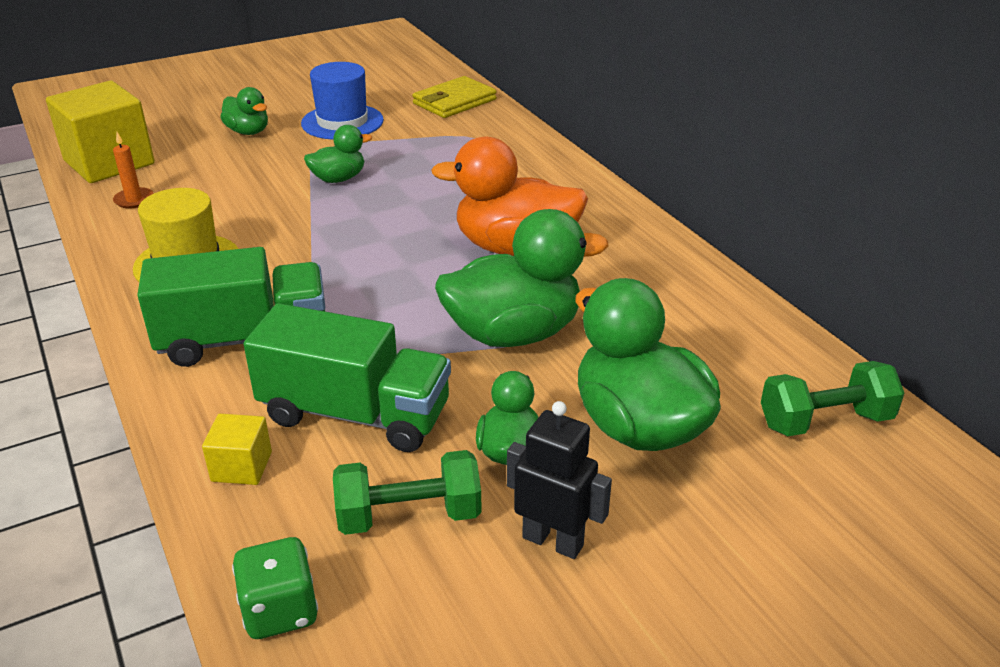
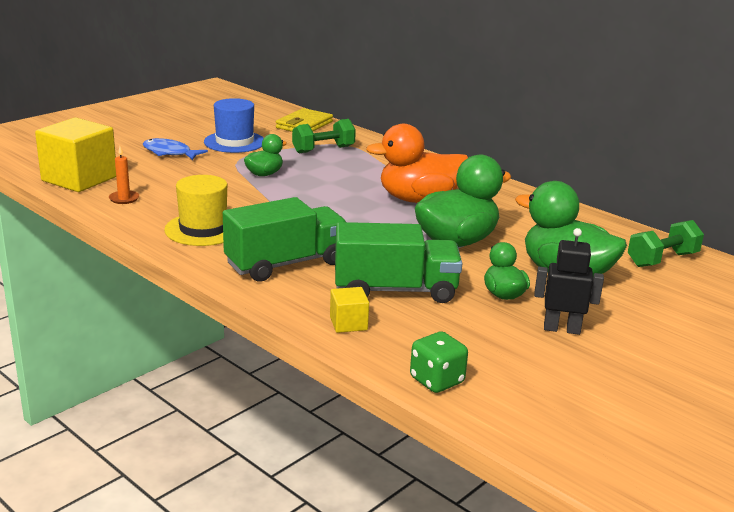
camera: 20 degrees left, 10 degrees down
(248, 132) = (169, 153): green duck -> blue fish
(409, 515) = (471, 330): green dumbbell -> green dumbbell (323, 149)

